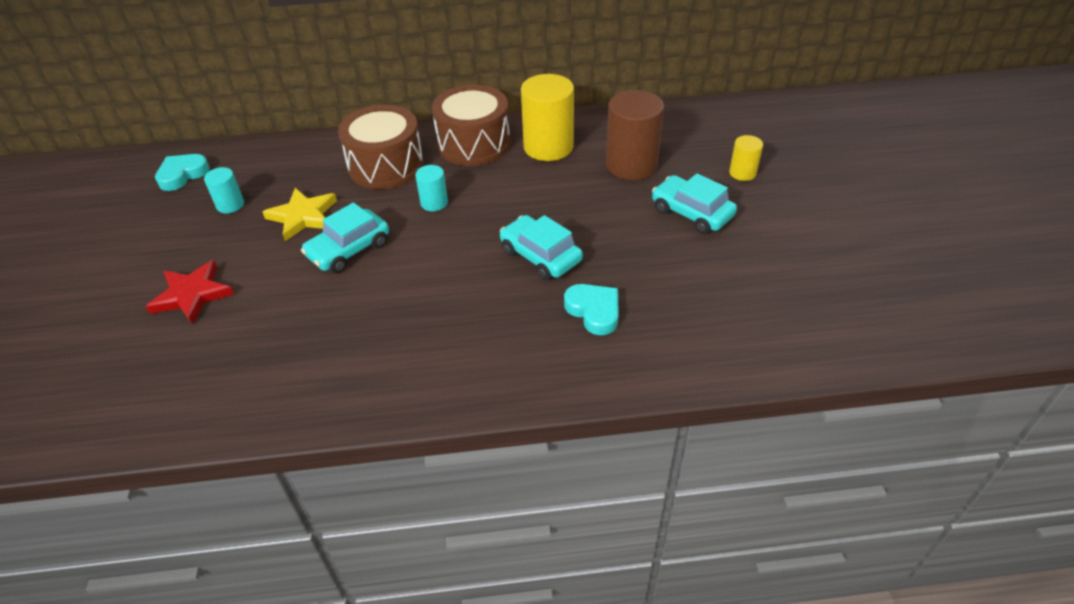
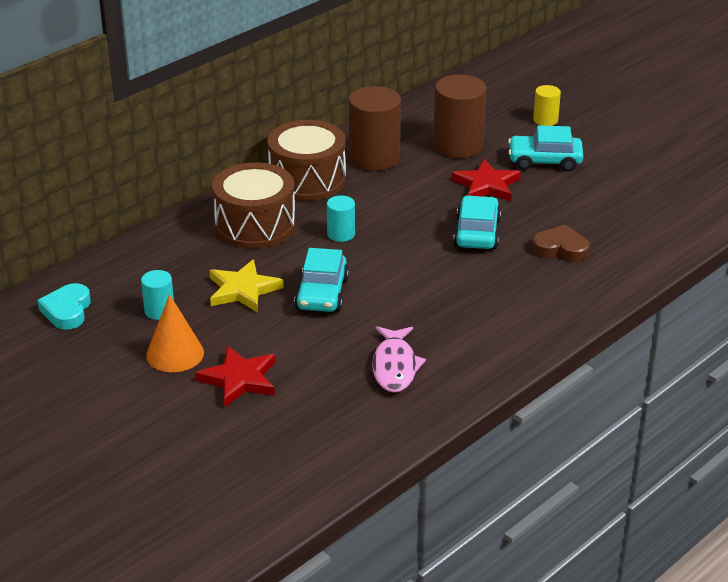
camera: 40 degrees left, 10 degrees down
(188, 247) = (175, 354): none -> orange cone
(305, 352) = (395, 366): none -> pink fish
(540, 256) = (477, 233): turquoise car -> turquoise car turned 90 degrees clockwise
(548, 147) = (374, 158): yellow cylinder -> brown cylinder
(594, 311) = (560, 248): turquoise heart -> brown heart
(608, 213) = (486, 185): none -> red star

